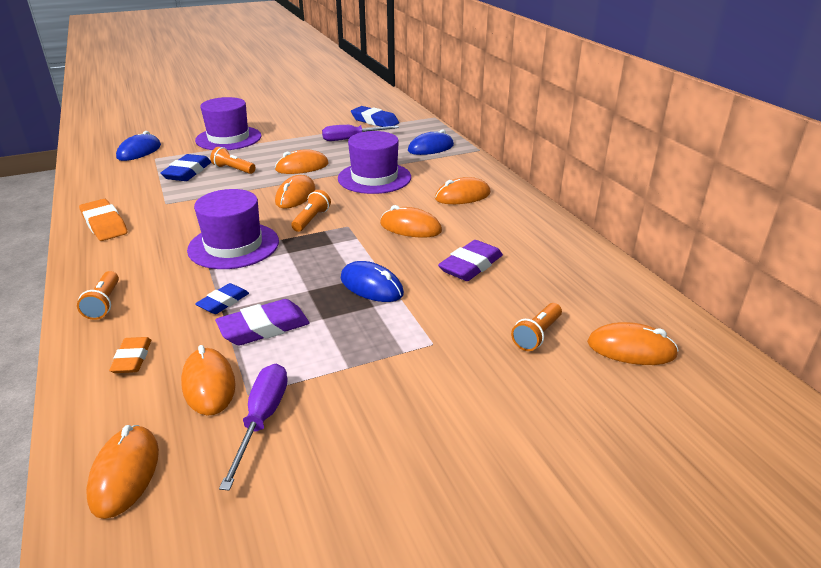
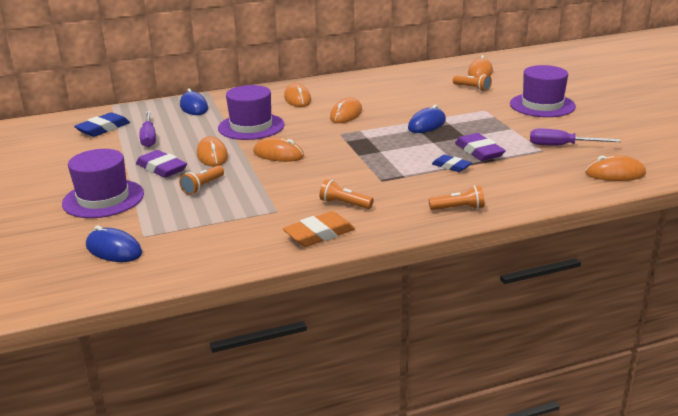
camera: 85 degrees left, 5 degrees down
(132, 359) = (521, 187): orange eraser -> none
(187, 172) = (199, 210): blue eraser -> none
(209, 384) = (538, 161): orange mouse -> none
(233, 245) = (368, 171): purple hat -> purple hat (542, 105)
(311, 219) = (327, 146): orange flashlight -> orange flashlight (344, 204)
(471, 266) = (401, 99): purple eraser -> purple eraser (161, 168)

